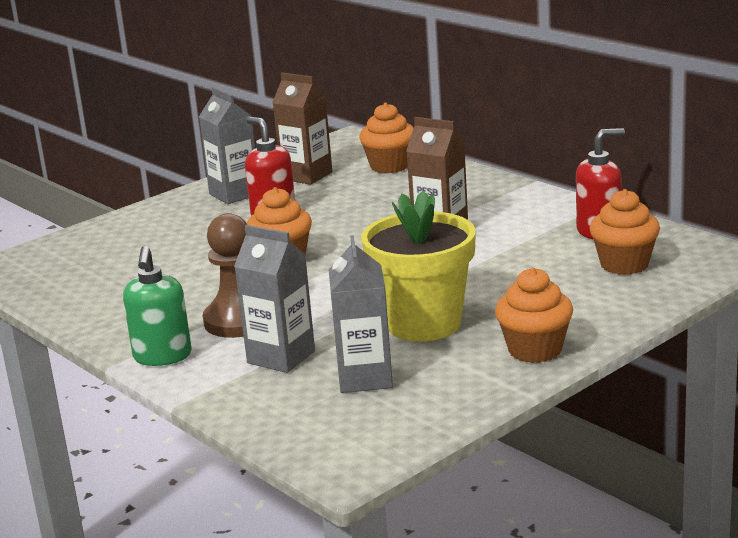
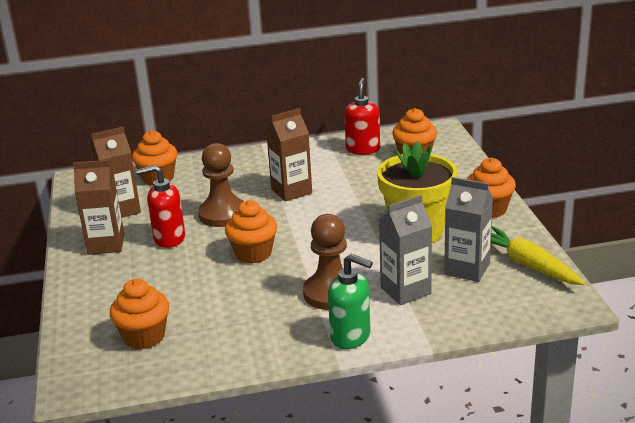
camera: 60 degrees left, 5 degrees up
(89, 266) = (144, 337): none -> orange cupcake
(234, 194) = (106, 244): grey carton -> brown carton
(349, 218) = (223, 214): none -> brown pawn
(415, 413) = (528, 265): none -> yellow carrot

